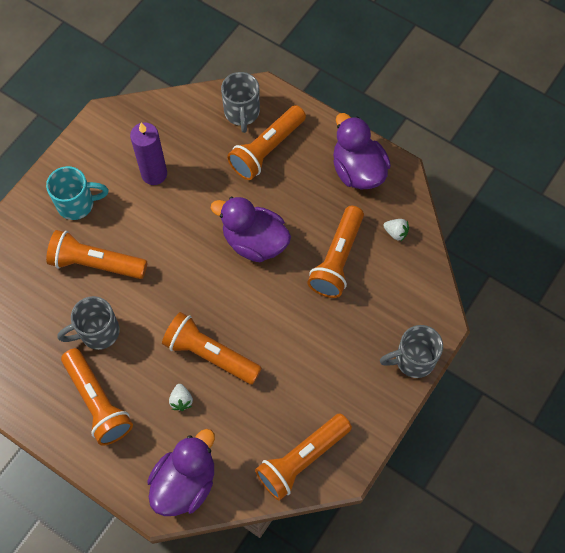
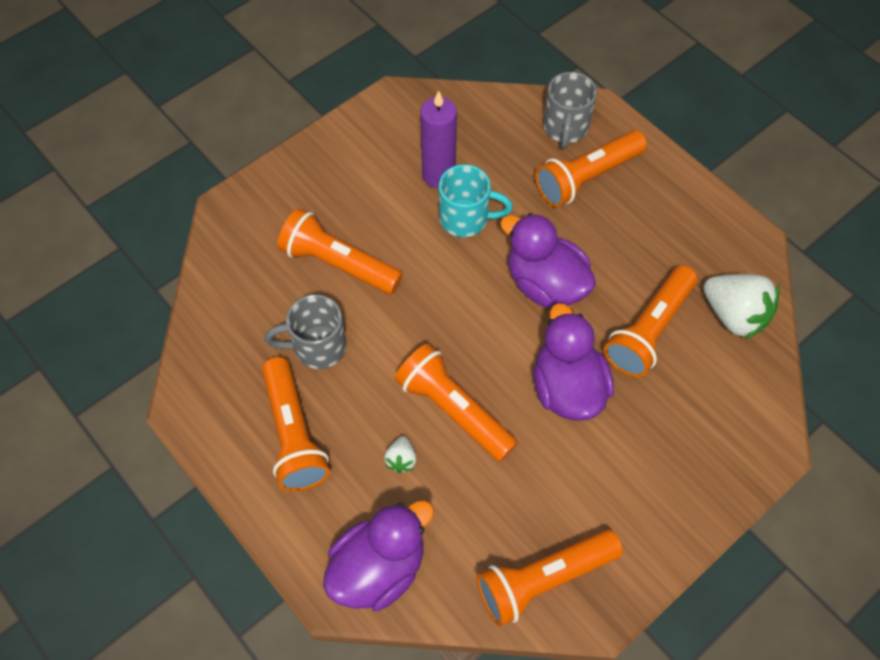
camera: 15 degrees right, 5 degrees down
(77, 204) = (335, 189): turquoise mug -> turquoise mug (466, 219)
(358, 170) = (699, 228): purple duck -> purple duck (567, 387)
(396, 233) = (734, 315): white strawberry -> white strawberry, size x2.12
(413, 360) = (725, 485): grey mug -> none

